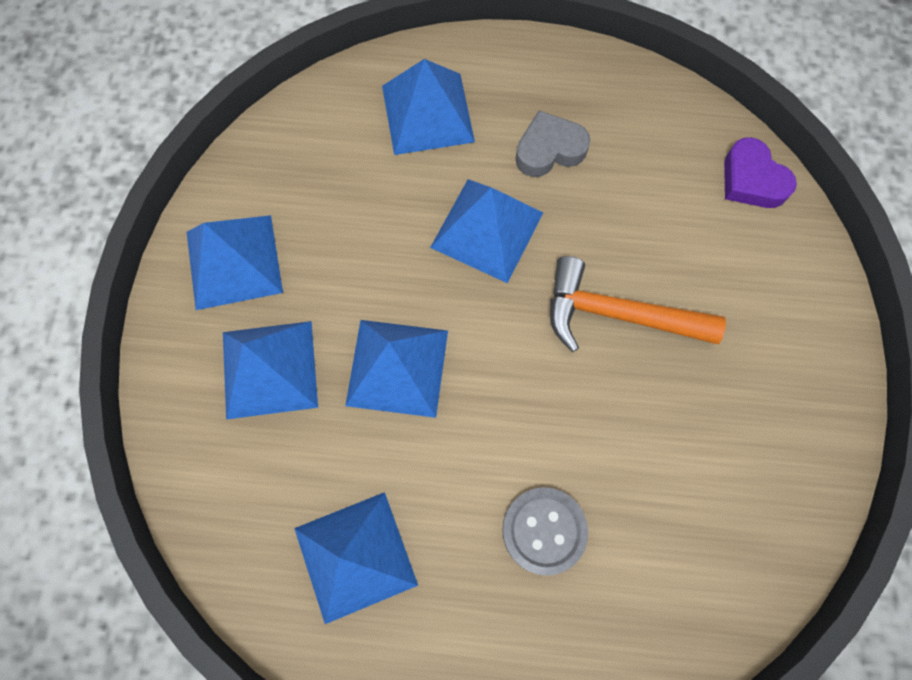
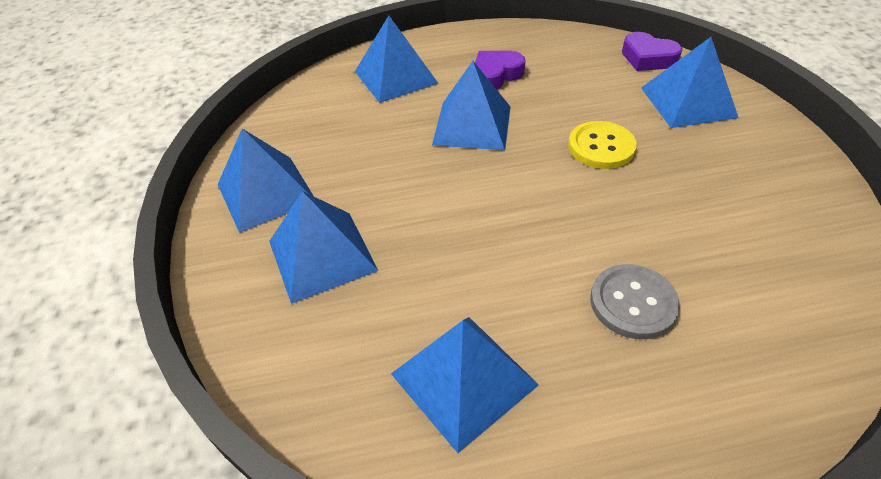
camera: 15 degrees left, 25 degrees down
(397, 367) = (439, 224): blue pyramid -> blue pyramid (688, 102)
(549, 150) = (496, 75): grey heart -> purple heart
(616, 314) = (601, 147): orange hammer -> yellow button

